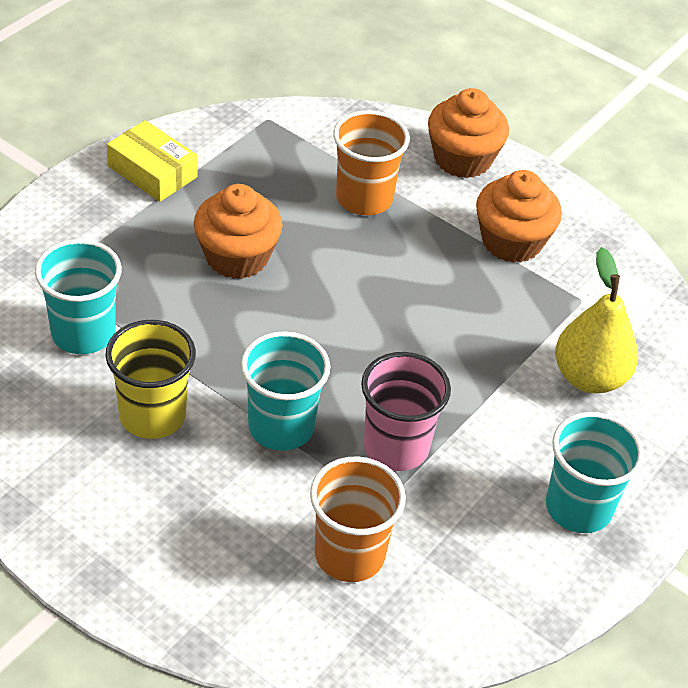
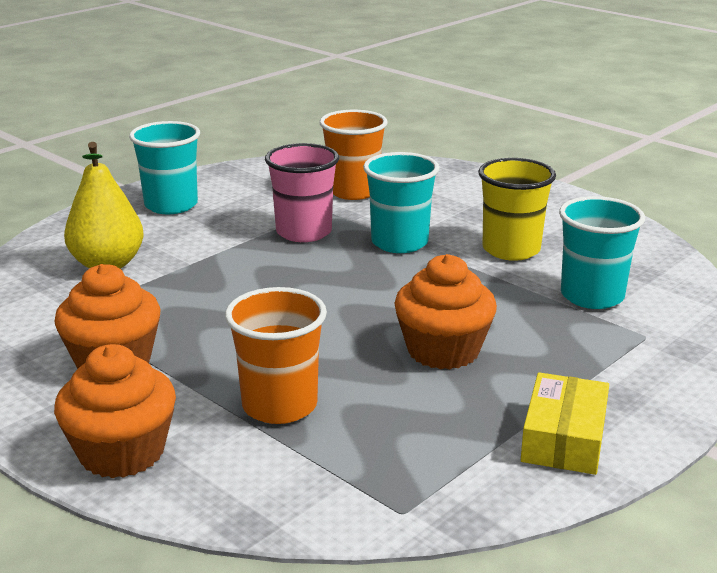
camera: 170 degrees left, 20 degrees down
(152, 171) = (564, 438): yellow box -> yellow box turned 60 degrees clockwise

